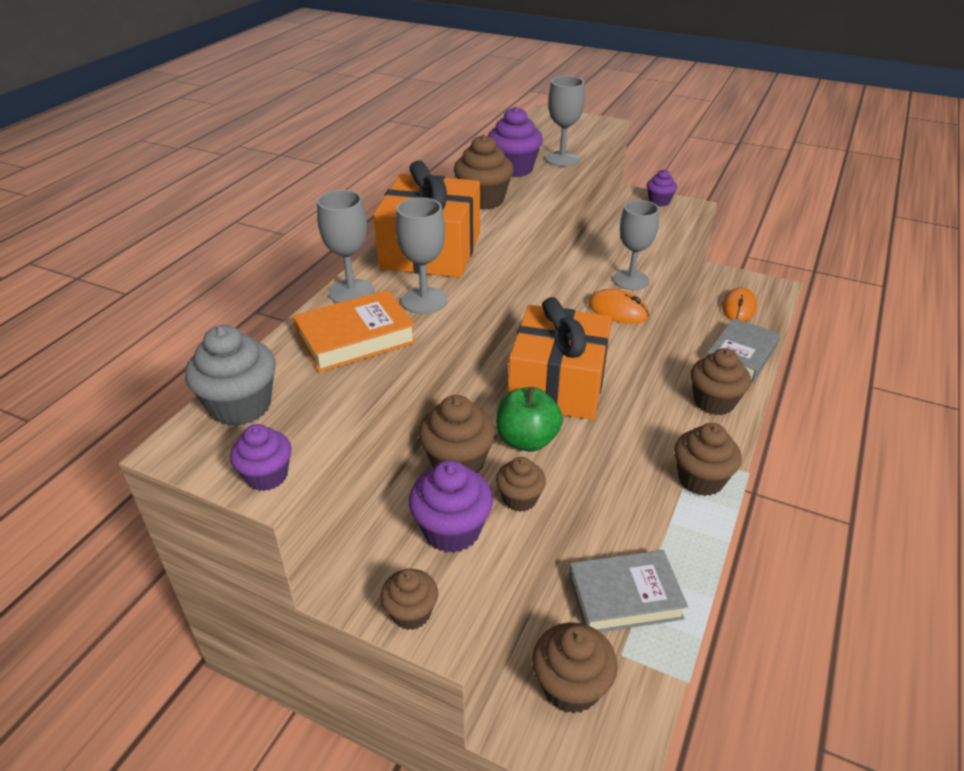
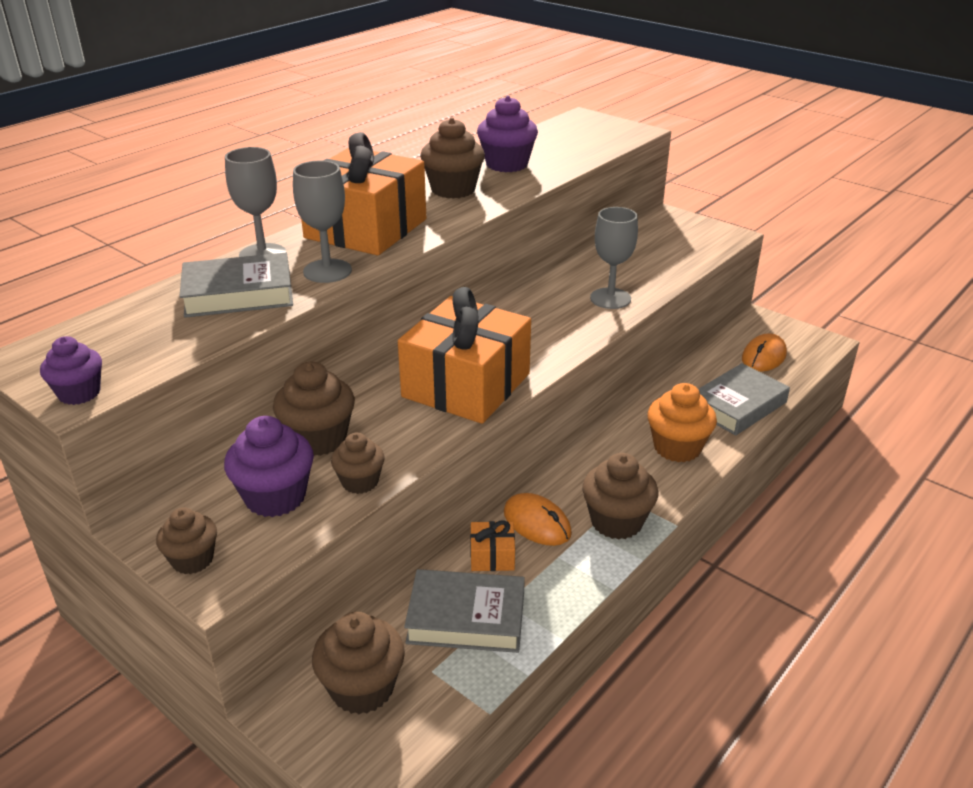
camera: 15 degrees right, 5 degrees down
(240, 406) = (95, 334): grey cupcake -> none
(356, 338) = (238, 294): orange book -> grey book
(527, 440) = (401, 431): green apple -> none
(562, 159) = (566, 160): grey goblet -> none
(617, 533) = (492, 556): none -> orange gift
(618, 310) = (576, 325): orange mouse -> orange mouse (537, 523)
(659, 201) = (694, 225): purple cupcake -> none
(714, 402) = (677, 447): brown cupcake -> orange cupcake

